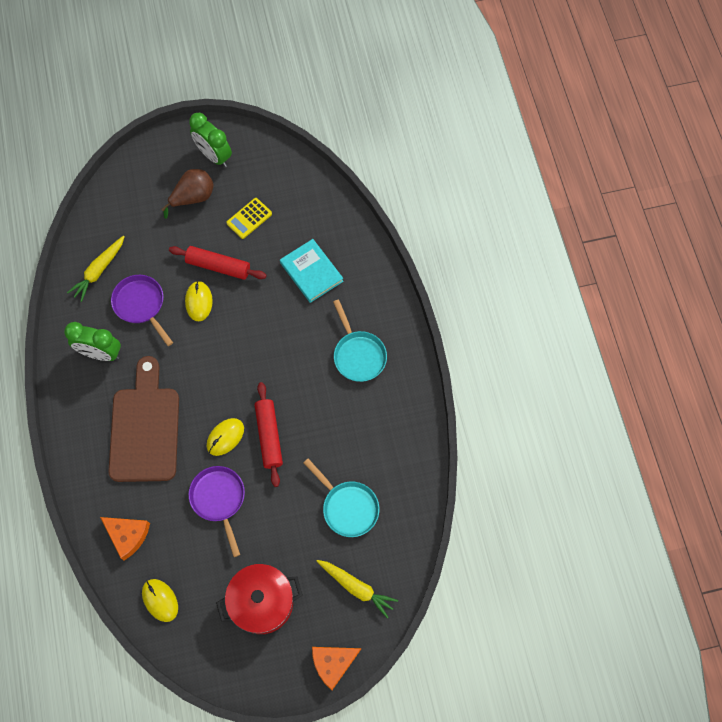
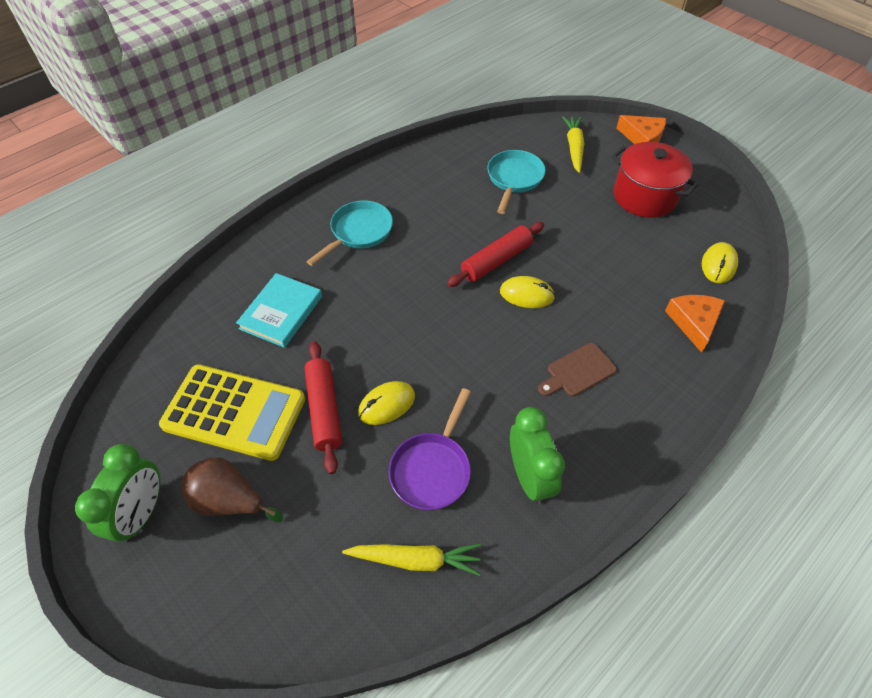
camera: 120 degrees left, 15 degrees down
(145, 428) = (578, 371): brown cutting board -> brown cutting board, size x0.48
(219, 499) = (590, 268): purple pan -> none
(249, 218) = (234, 412): yellow calculator -> yellow calculator, size x2.03

